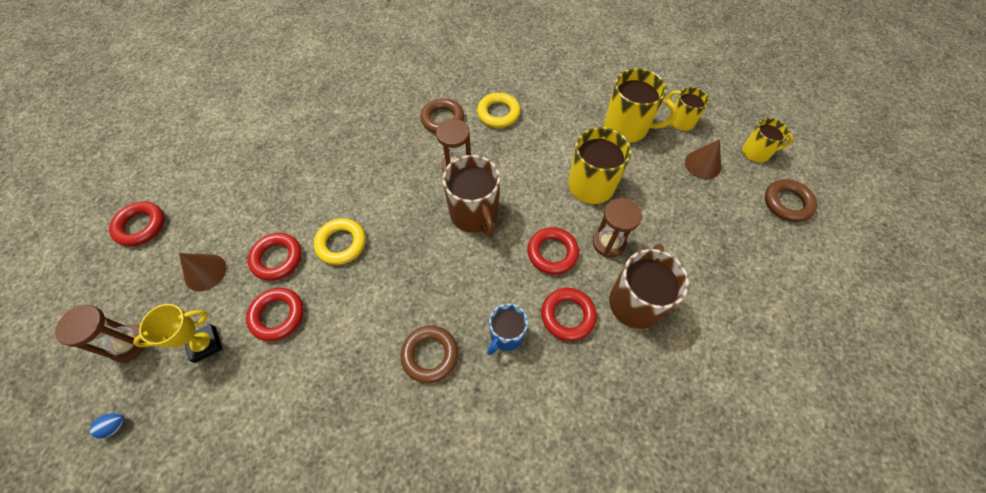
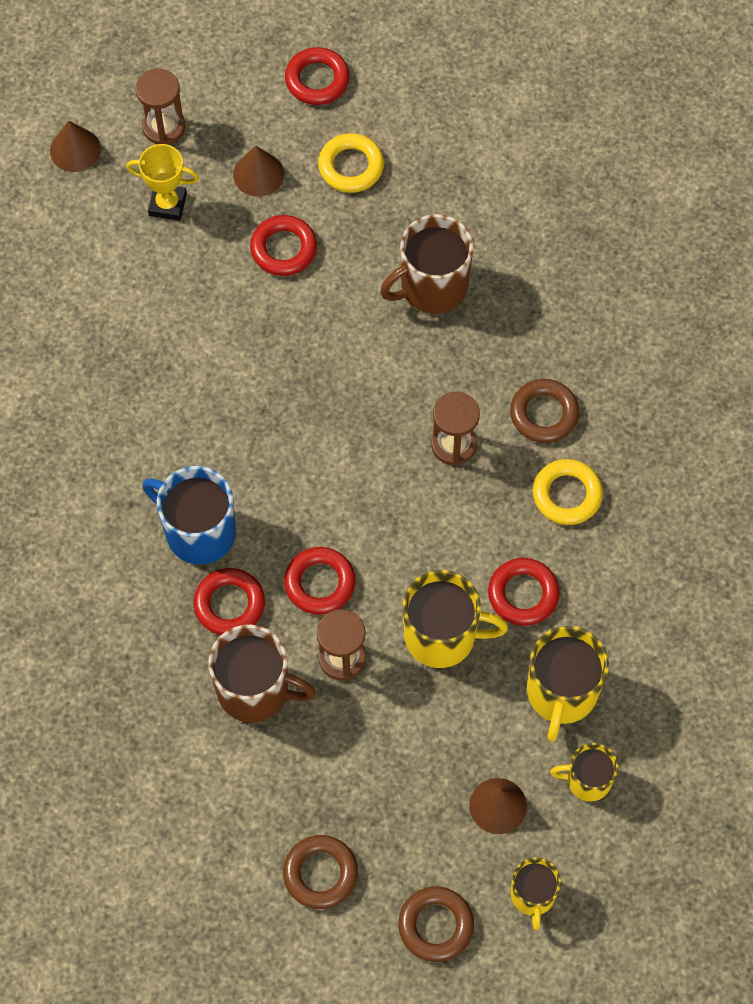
camera: 85 degrees right, 5 degrees up
(115, 426) = (75, 149): blue egg -> brown cone
(205, 344) = (168, 204): yellow trophy -> yellow trophy turned 45 degrees counterclockwise
(278, 315) = (207, 270): red ring -> red ring (523, 594)
(341, 244) = (311, 318): yellow ring -> yellow ring (351, 166)
(430, 355) = (169, 447): brown ring -> brown ring (320, 873)
(474, 214) = (373, 477): brown mug -> brown mug (432, 287)
(506, 335) = (198, 531): blue mug -> blue mug, size x1.64
(680, 121) = (587, 780): yellow mug -> yellow mug turned 135 degrees counterclockwise

